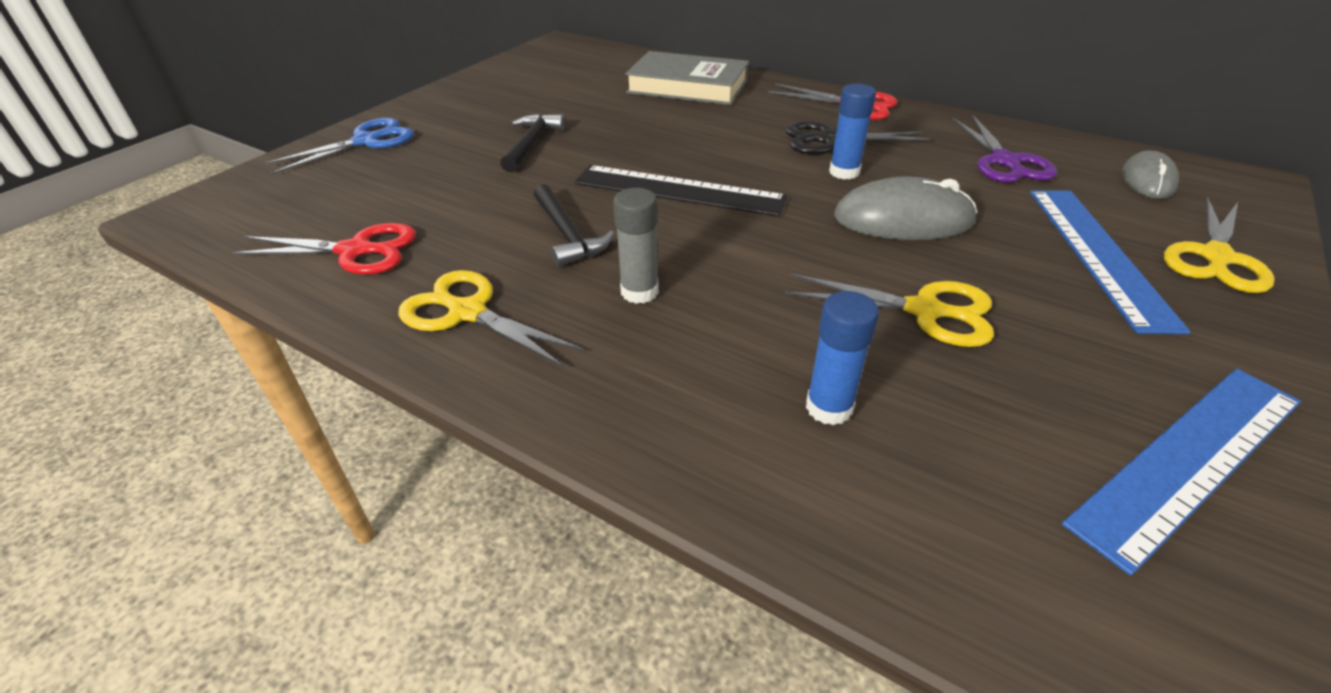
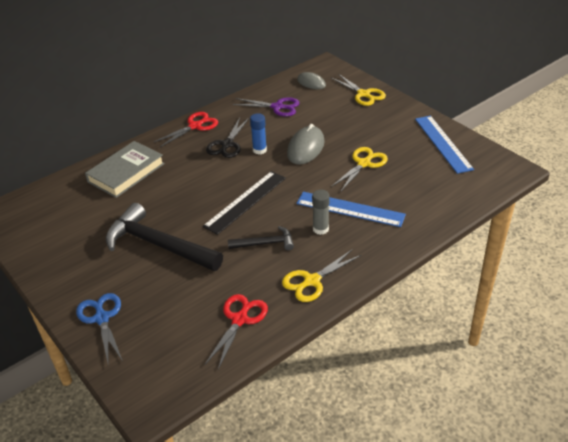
camera: 70 degrees left, 0 degrees up
(531, 144) = (158, 245): black hammer -> black hammer, size x1.96
(829, 407) = (402, 199): blue glue stick -> none
(1098, 254) = (350, 115): blue ruler -> blue ruler (350, 209)

